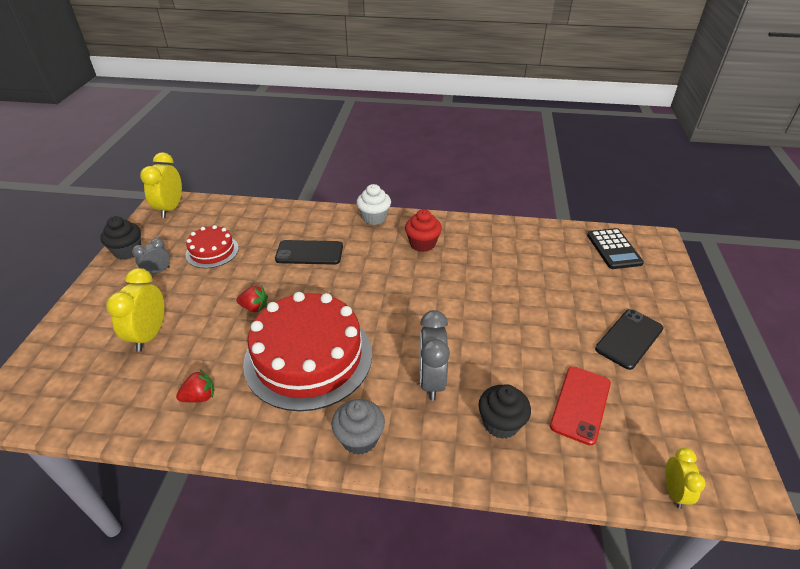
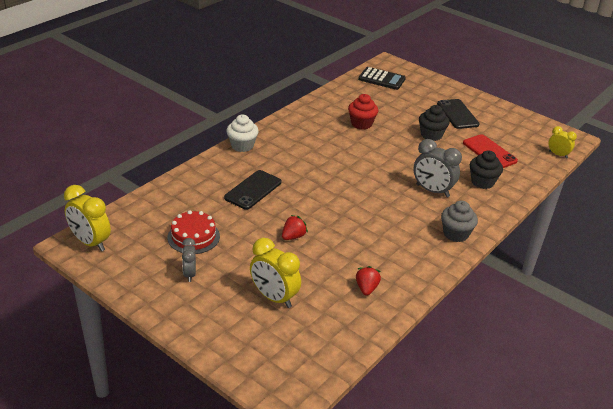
camera: 60 degrees left, 5 degrees down
(128, 251) = (135, 285): black cupcake -> black cupcake (431, 135)
(308, 357) = (370, 229): red cake -> none
(422, 244) = (299, 139): red cupcake -> red cupcake (361, 124)

